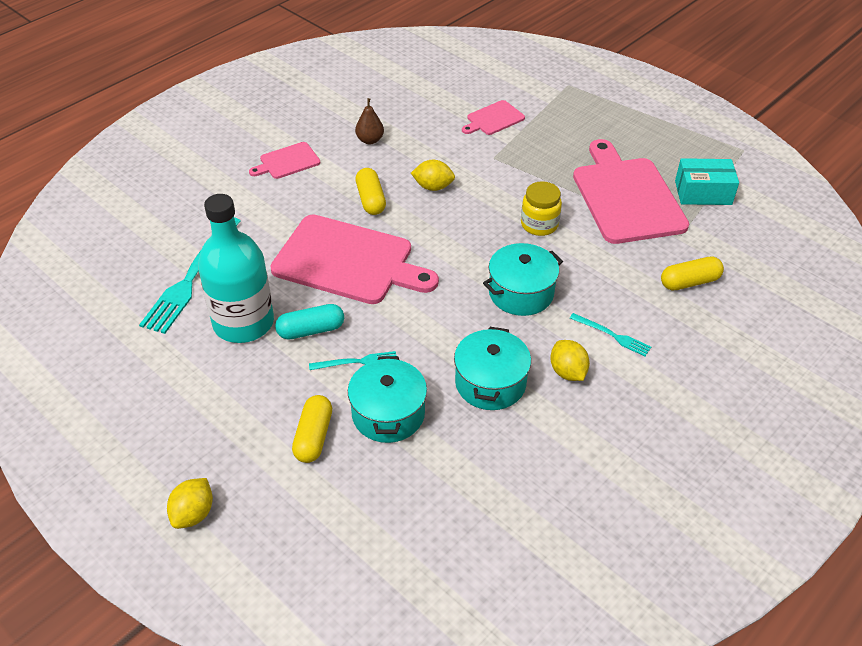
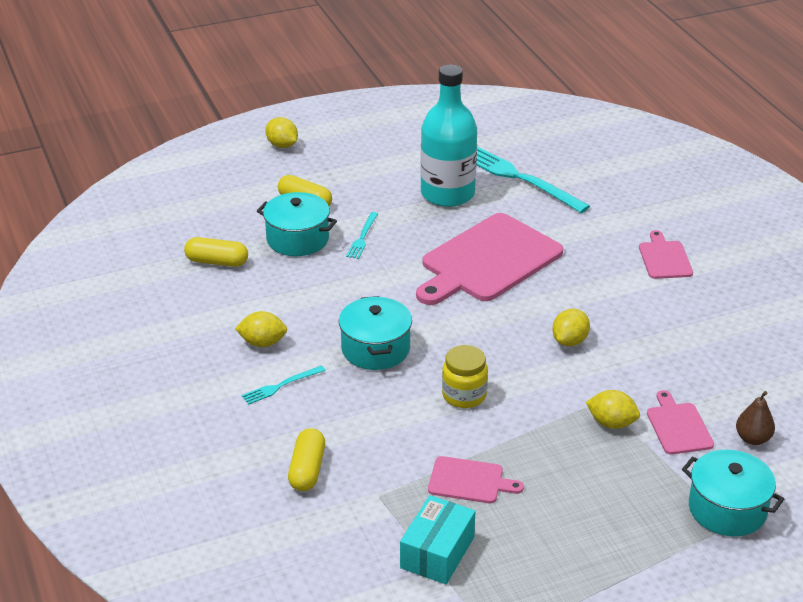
camera: 115 degrees right, 10 degrees down
(311, 330) = (415, 223): turquoise capsule -> none
(370, 140) = (677, 320): brown pear -> brown pear (753, 439)
(371, 200) = (571, 295): yellow capsule -> yellow capsule (217, 262)
(490, 383) = (286, 297): turquoise pot -> turquoise pot (727, 509)
(513, 147) = (611, 423): none -> yellow lemon
(626, 197) = (469, 481): pink cutting board -> pink cutting board, size x0.47

